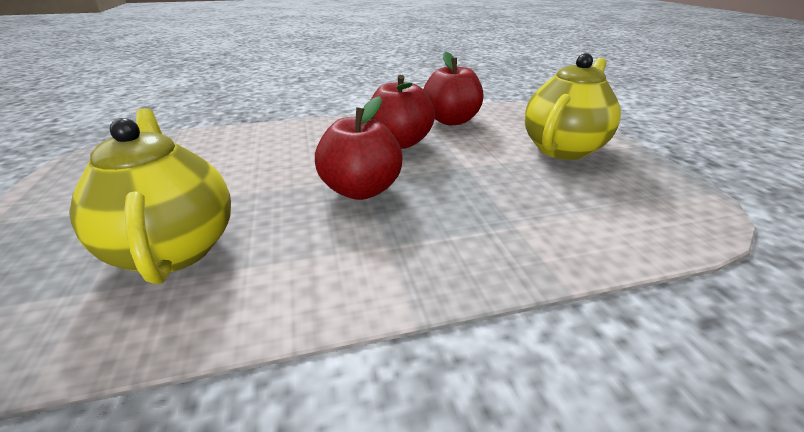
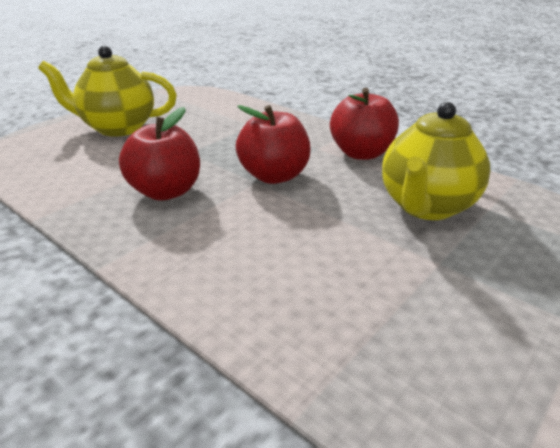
camera: 125 degrees left, 0 degrees up
(451, 120) = (75, 184): red apple -> red apple (361, 153)

